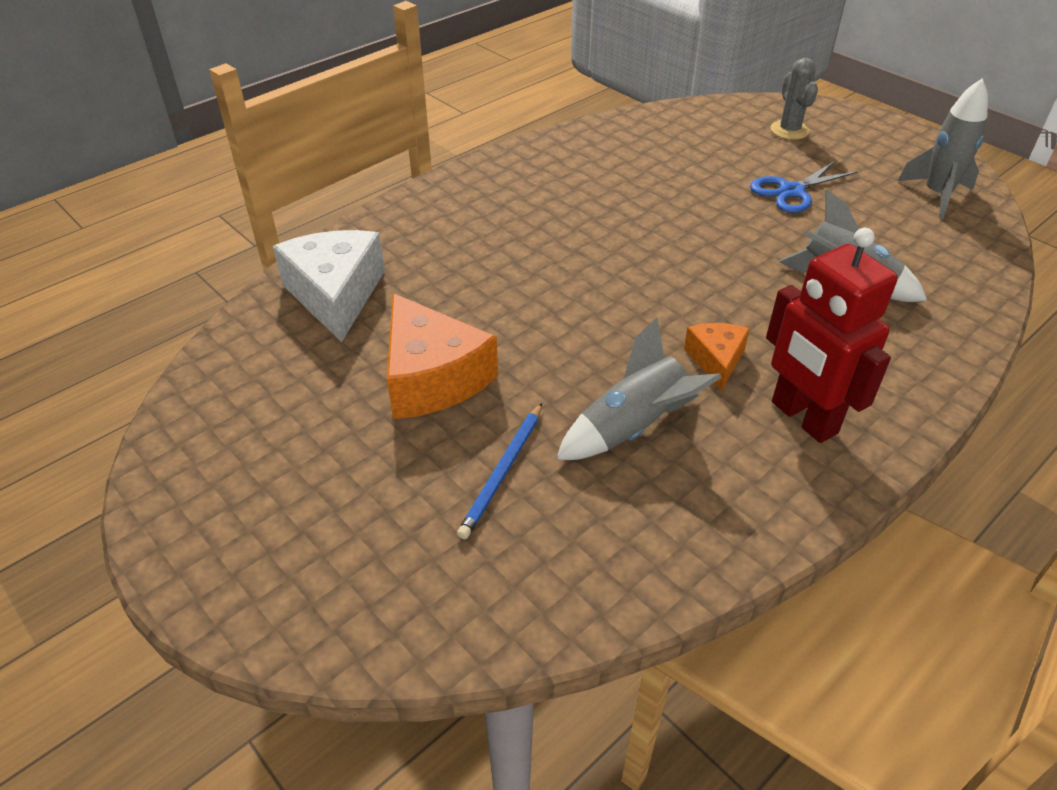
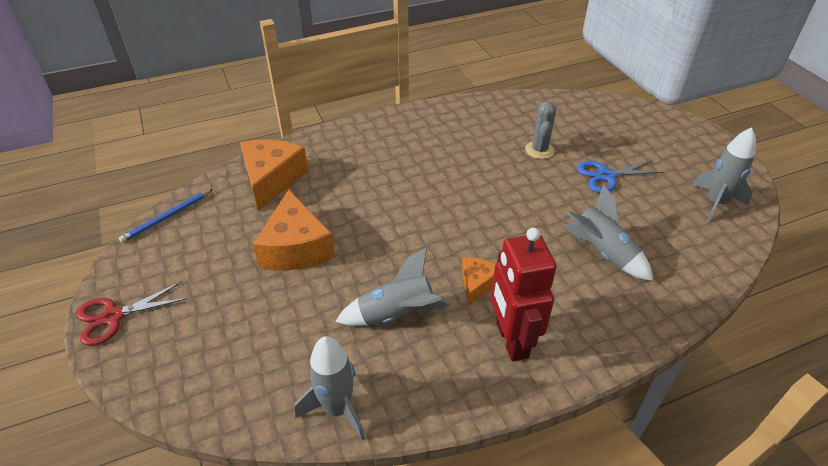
camera: 20 degrees right, 0 degrees up
(196, 552) = (113, 316): none -> red scissors
(336, 295) = (271, 180): white cheese -> orange cheese
(502, 472) = (301, 320): blue pencil -> blue pencil (167, 217)
(630, 574) = (337, 409): none -> grey rocket
(789, 130) = (633, 130): grey cactus -> grey cactus (539, 150)

